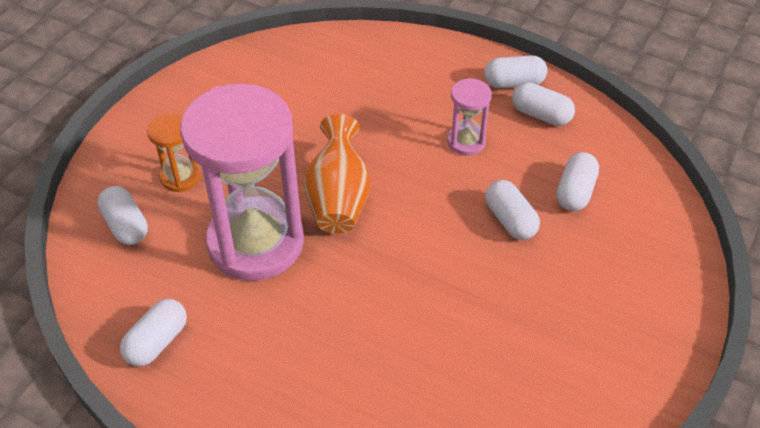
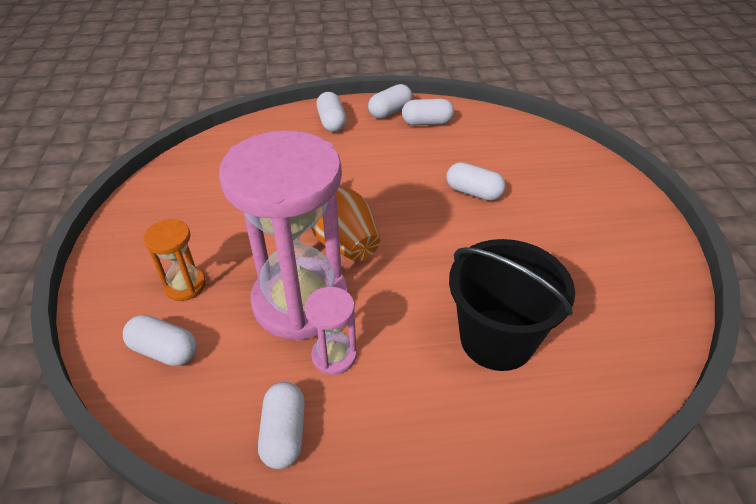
camera: 35 degrees left, 5 degrees down
(386, 371) = (497, 339): none -> black bucket
(466, 142) = (394, 158): pink hourglass -> pink hourglass (334, 356)
(575, 192) = (495, 157): white capsule -> white capsule (331, 122)

